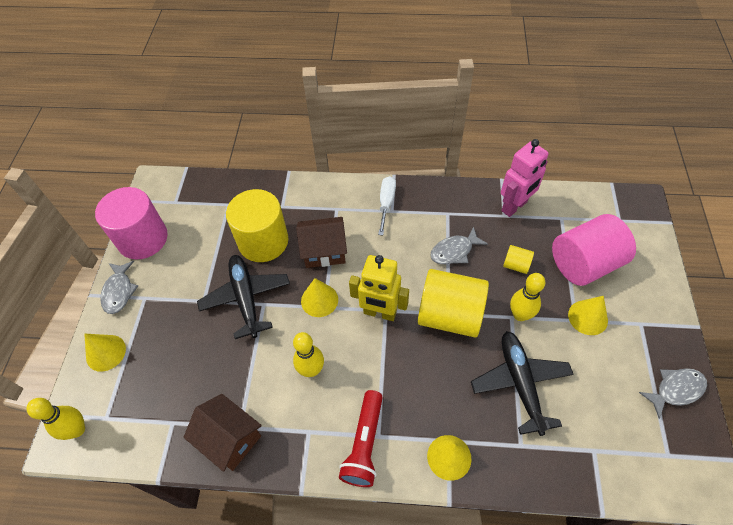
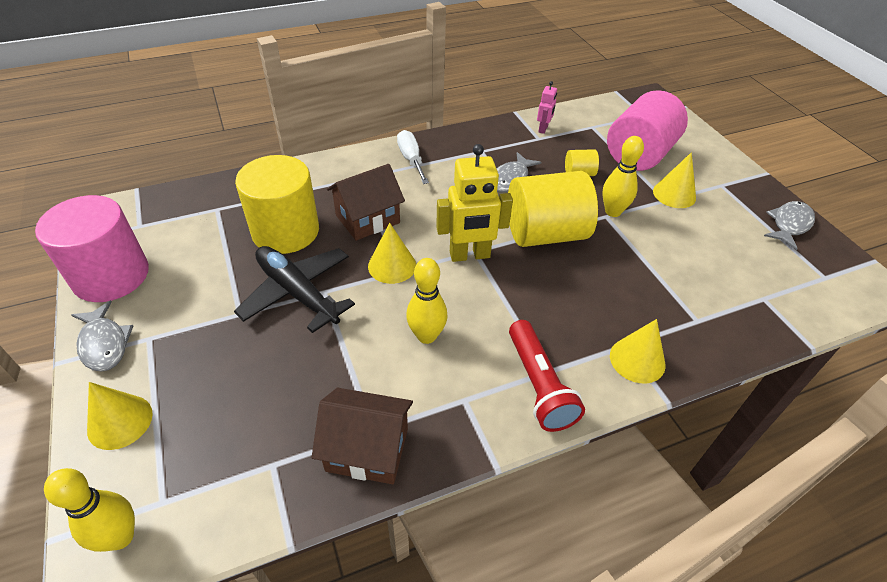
camera: 30 degrees left, 10 degrees down
(514, 207) = (543, 129): pink robot -> pink robot, size x0.50
(520, 383) = (656, 267): black plane -> none

